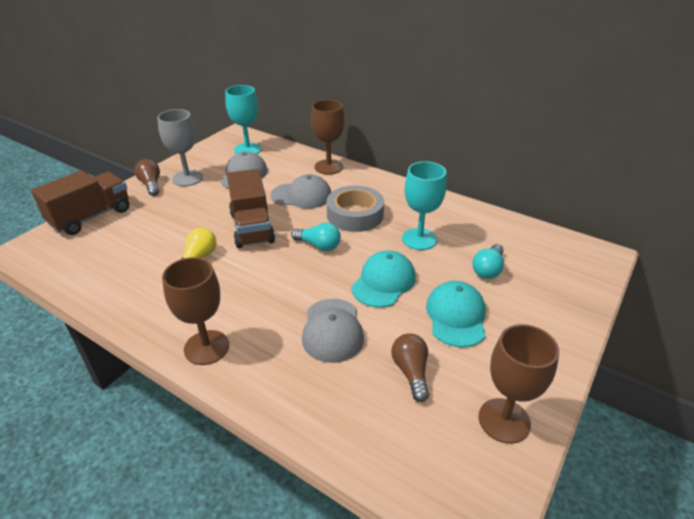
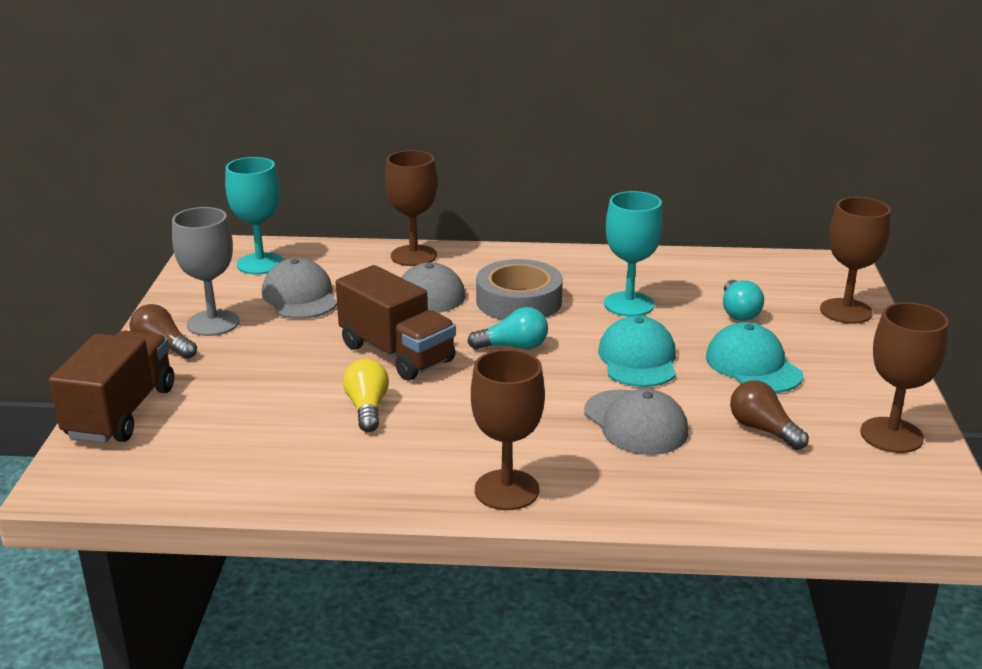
camera: 30 degrees left, 10 degrees down
(570, 296) = (846, 311): none -> brown goblet

